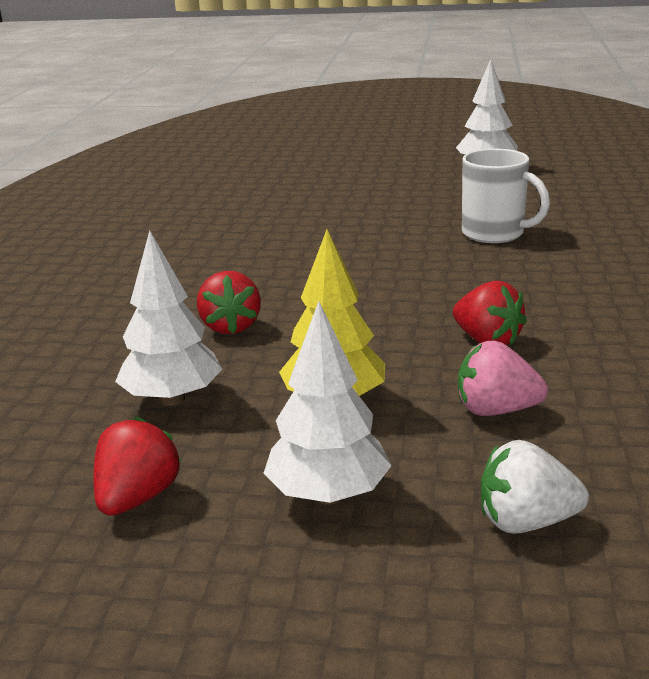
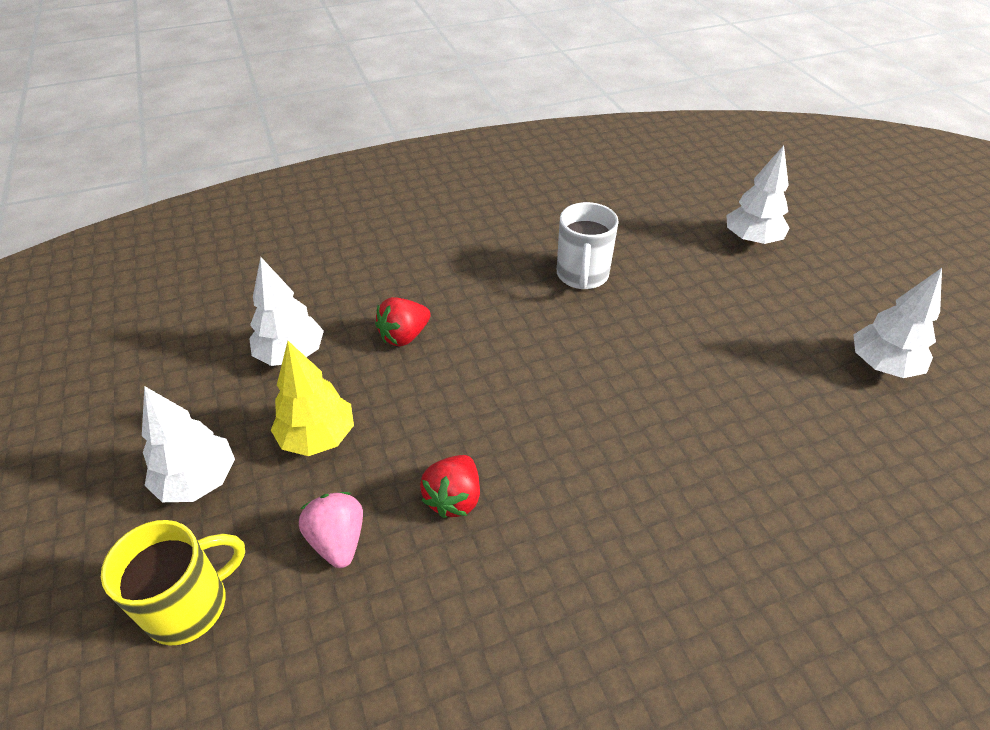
camera: 60 degrees right, 20 degrees up
(137, 498) = (176, 392): red strawberry -> none
(303, 167) = (751, 240): none -> white tree
(495, 233) = (694, 432): white mug -> white mug (582, 275)
(526, 522) = (189, 605): white strawberry -> yellow mug

